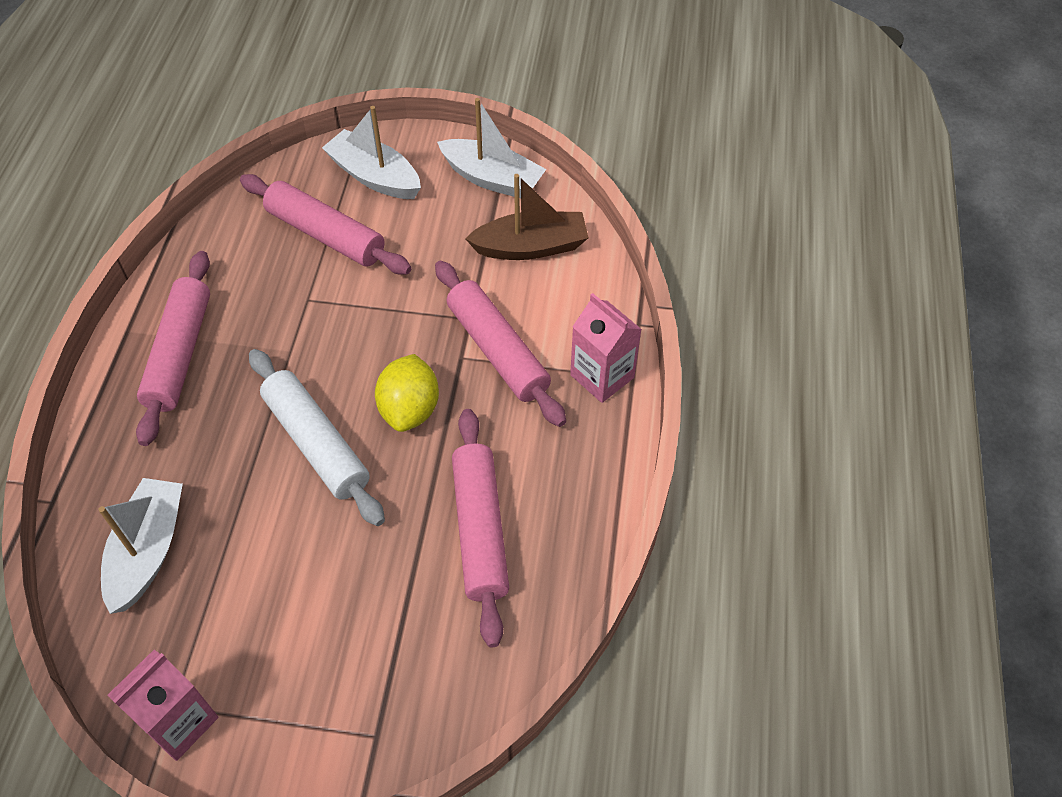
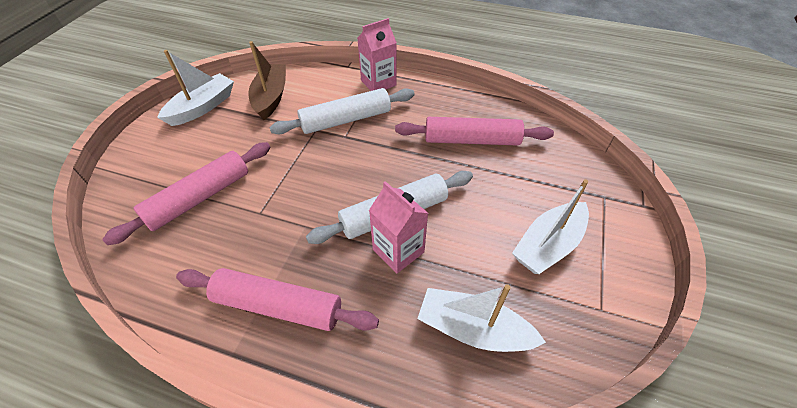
camera: 80 degrees left, 5 degrees down
(179, 721) = (612, 305): pink carton -> pink carton (398, 251)
(374, 176) = (158, 165): white boat -> white boat (548, 245)
(410, 409) = (378, 163): yellow lemon -> none
(497, 351) = (346, 120): pink rolling pin -> white rolling pin

